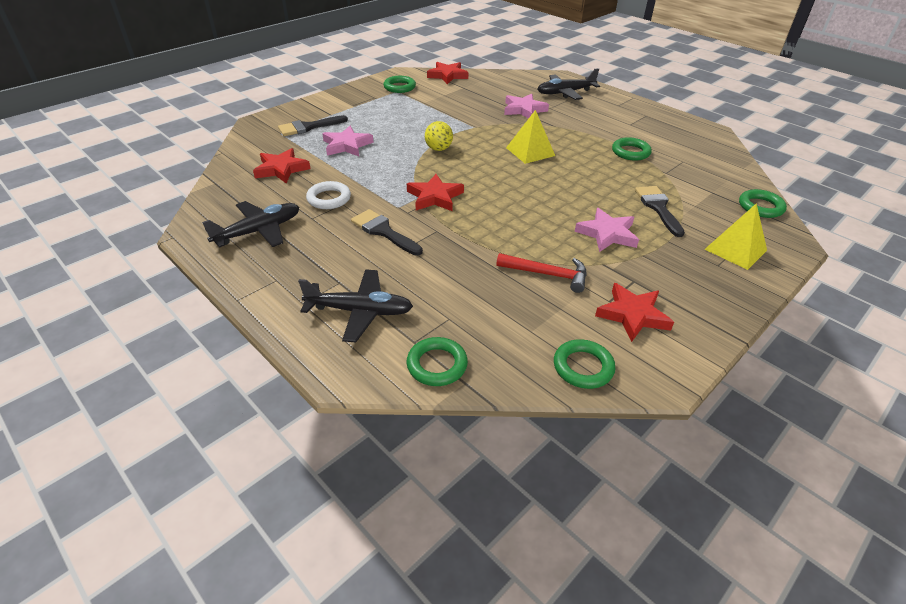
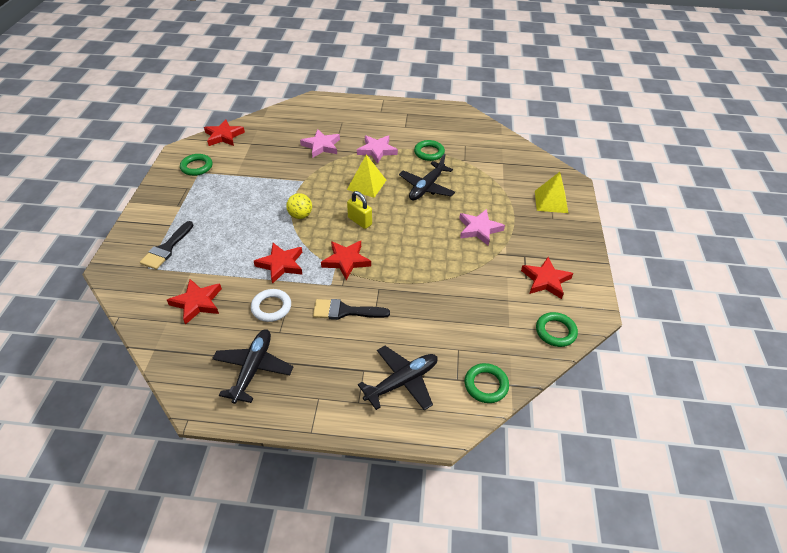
camera: 40 degrees left, 5 degrees up
(347, 145) = (223, 250): pink star -> pink star (377, 150)
(376, 174) = (281, 264): none -> red star
(487, 175) = (360, 221): none -> yellow padlock
(547, 274) = (477, 280): red hammer -> none
(565, 93) = (333, 115): black plane -> black plane (426, 187)
(658, 208) = (486, 192): black brush -> none
(760, 207) = (535, 161): green ring -> none

